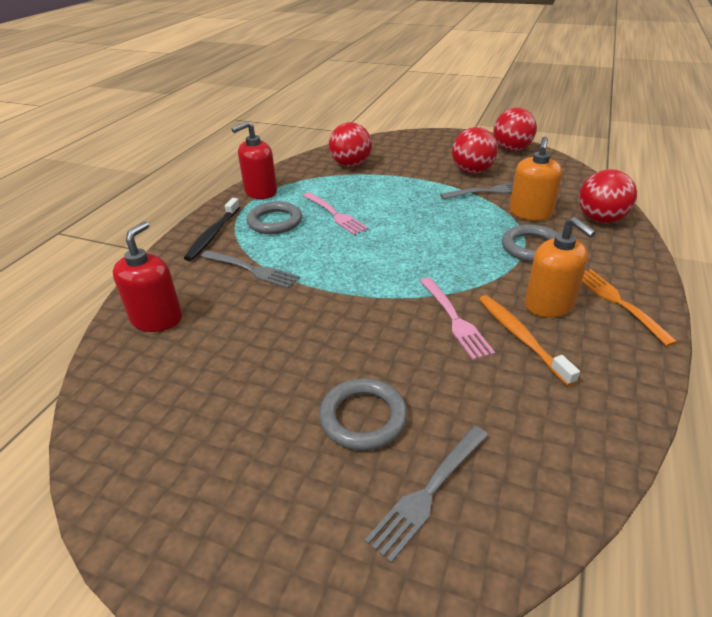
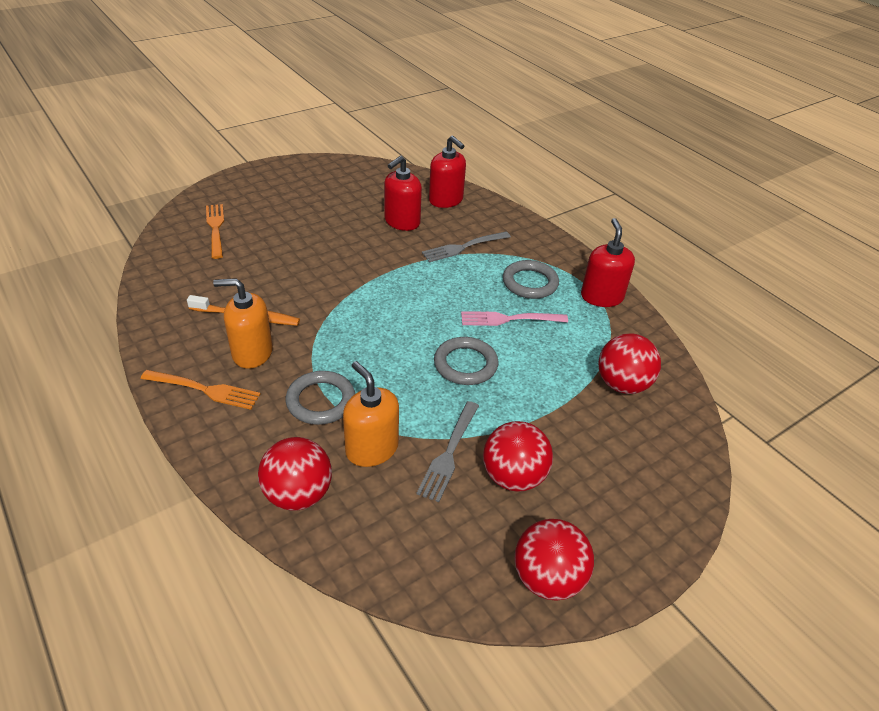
camera: 120 degrees right, 5 degrees up
(213, 234) = (538, 248): black toothbrush -> none
(238, 327) = (402, 222): none -> red soap dispenser
(363, 417) = (278, 231): grey ring -> grey ring (465, 364)
(428, 492) = (215, 228): grey fork -> orange fork
(454, 319) = (299, 301): pink fork -> none

